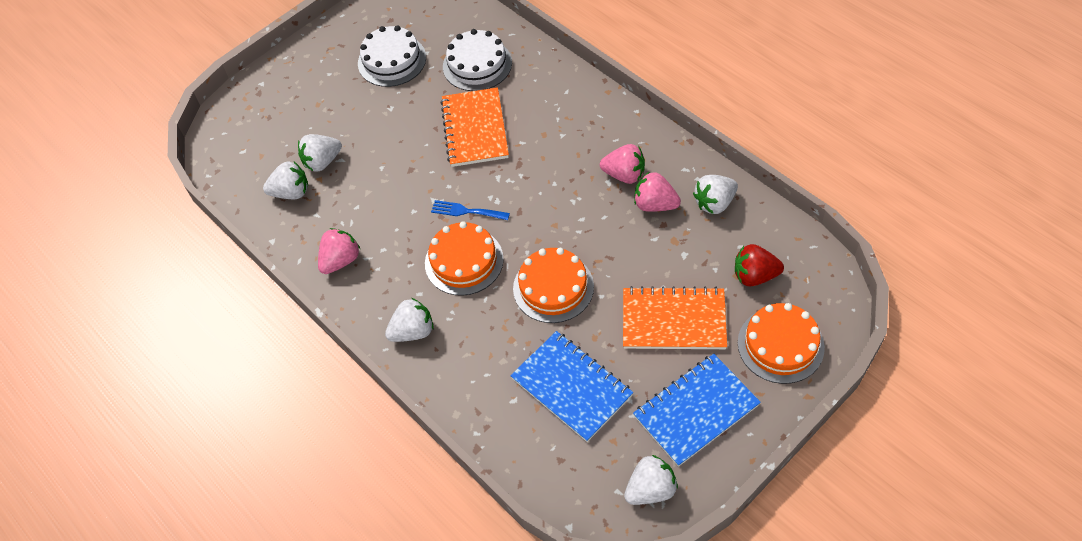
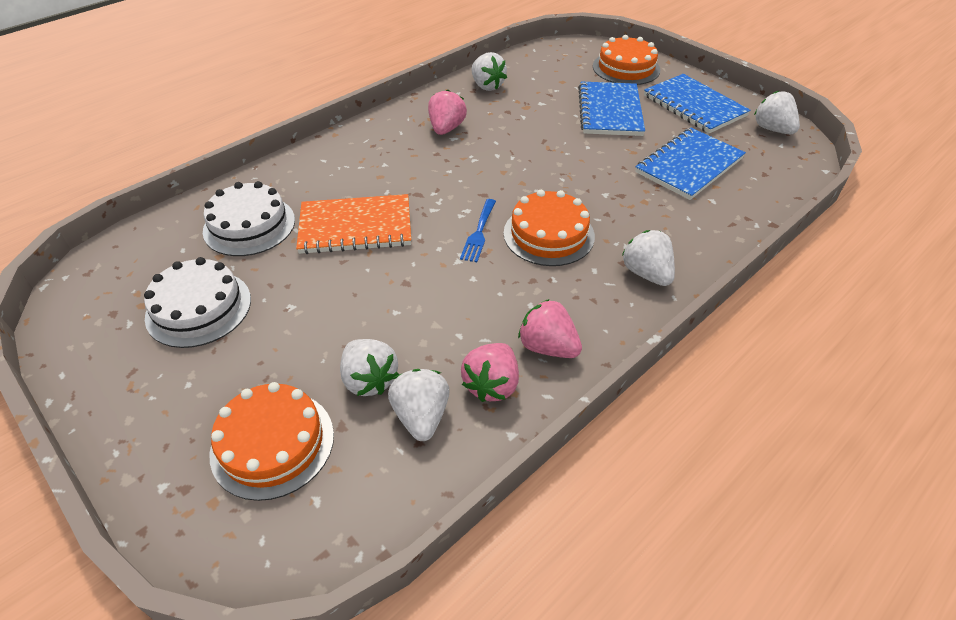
camera: 95 degrees left, 10 degrees down
(553, 287) = (580, 174): orange cake -> orange cake (272, 443)
(655, 204) = (485, 114): pink strawberry -> pink strawberry (492, 385)
(673, 320) = (610, 111): orange notebook -> blue notebook
(754, 275) = (562, 73): red strawberry -> none

